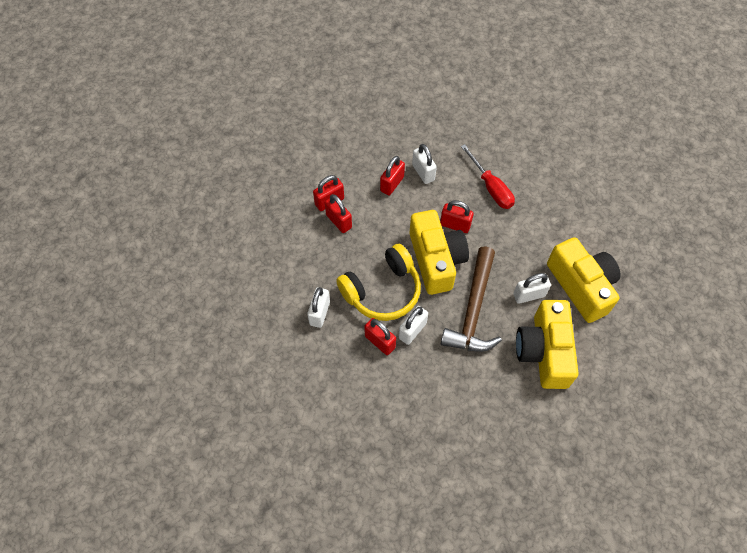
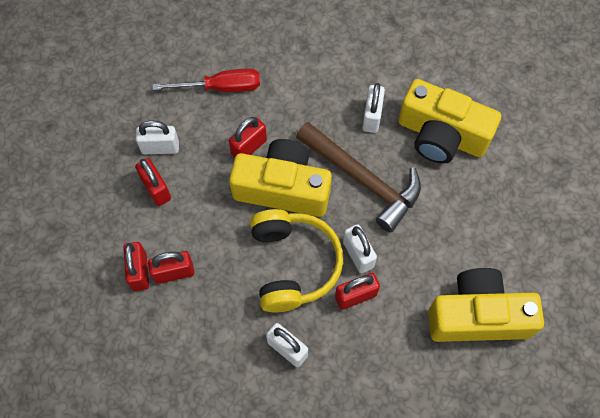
camera: 65 degrees left, 5 degrees up
(581, 286) = (385, 63): yellow camera -> yellow camera (477, 316)

